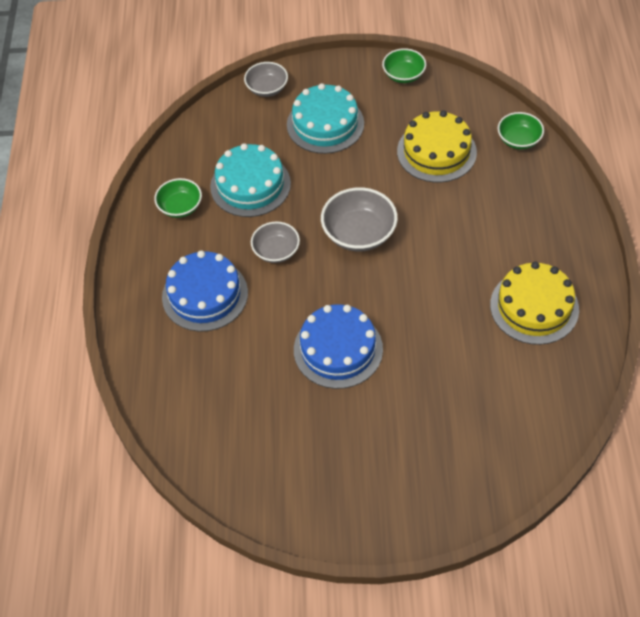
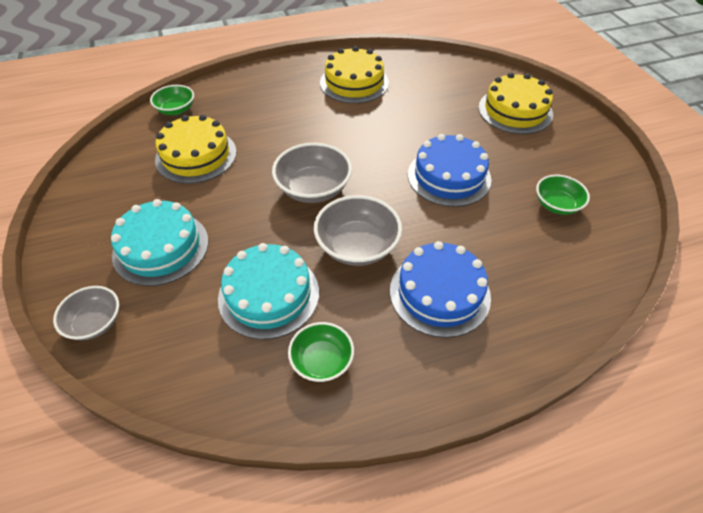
camera: 110 degrees left, 5 degrees down
(276, 251) = (357, 246): grey bowl -> grey bowl, size x1.56
(403, 75) = (81, 197): green bowl -> green bowl (557, 205)
(430, 462) = (515, 111): none -> yellow cake

